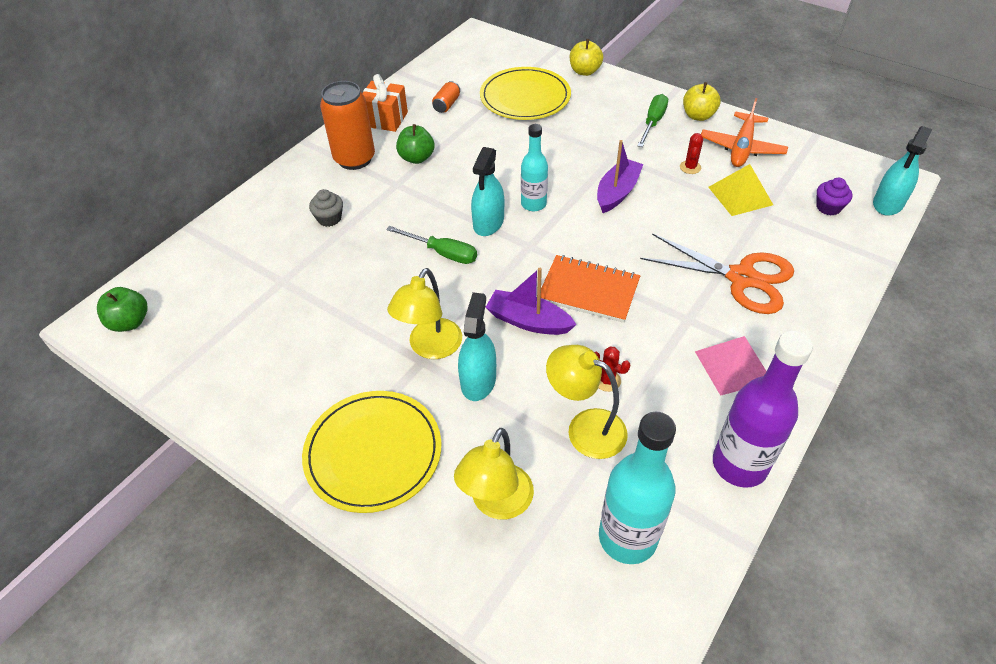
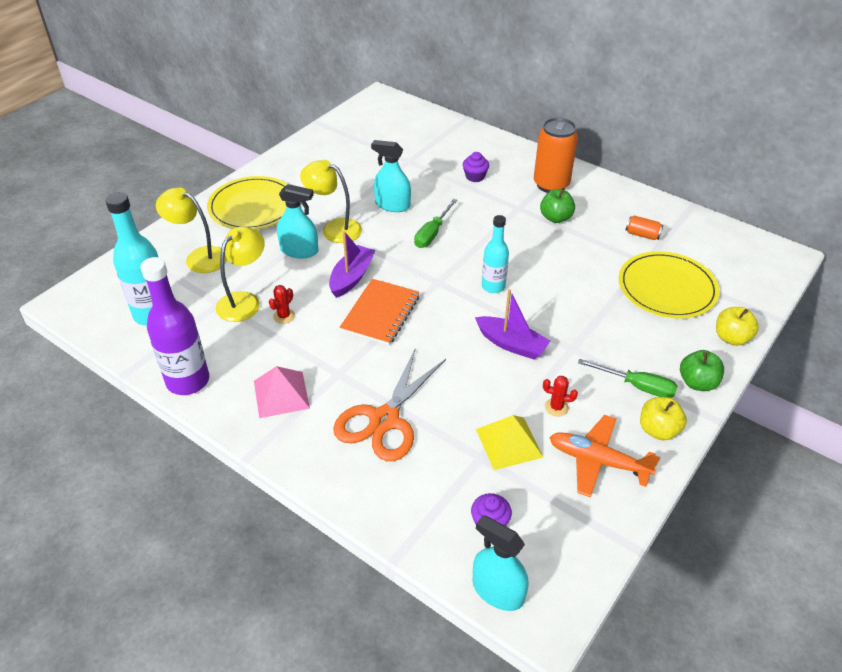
camera: 90 degrees right, 5 degrees down
(130, 322) = (378, 108): green apple -> green apple (697, 383)
(329, 218) = (475, 176): grey cupcake -> purple cupcake
(385, 119) = (611, 199): orange gift -> none
(488, 223) = (468, 259): turquoise spray bottle -> turquoise spray bottle (392, 205)

